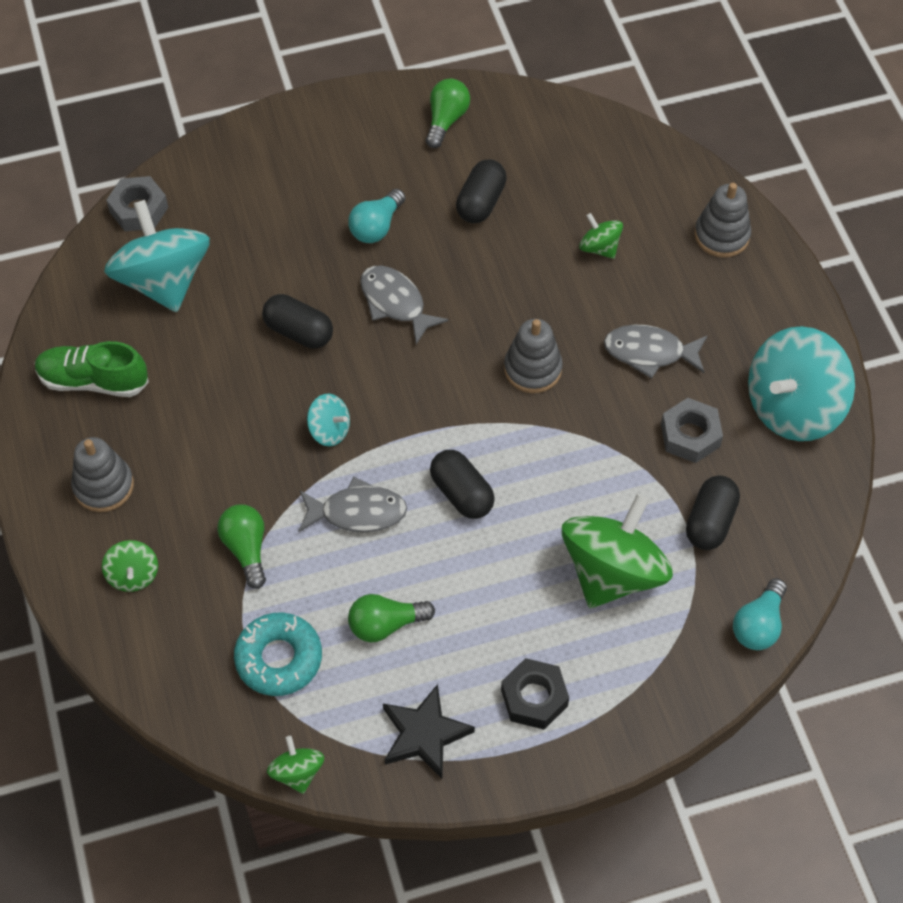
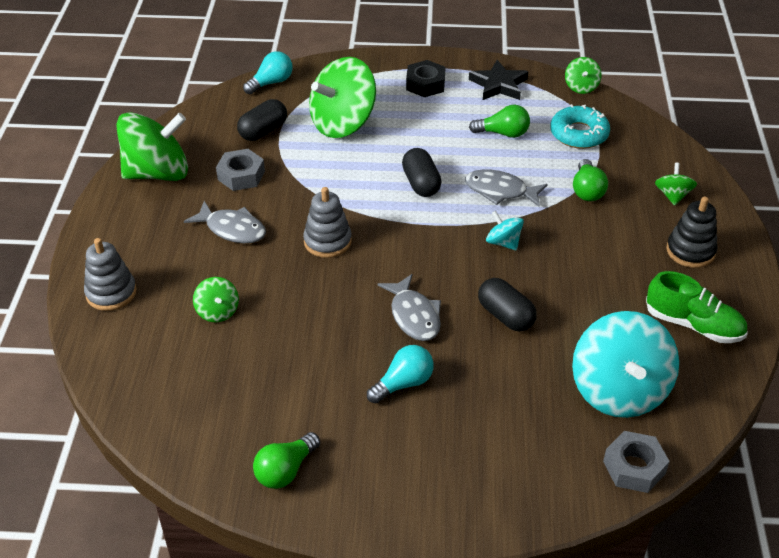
camera: 160 degrees left, 15 degrees down
(103, 486) = (690, 251): grey stacking toy -> black stacking toy
(481, 202) = (296, 378): black capsule -> none
(793, 407) = (158, 173): turquoise spinning top -> green spinning top

